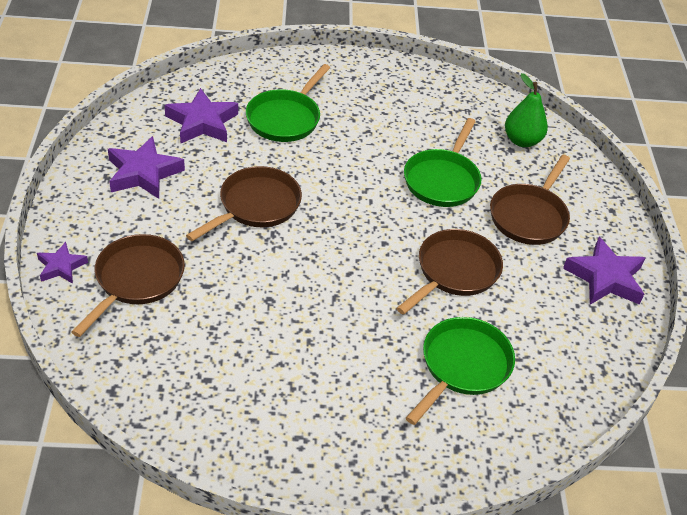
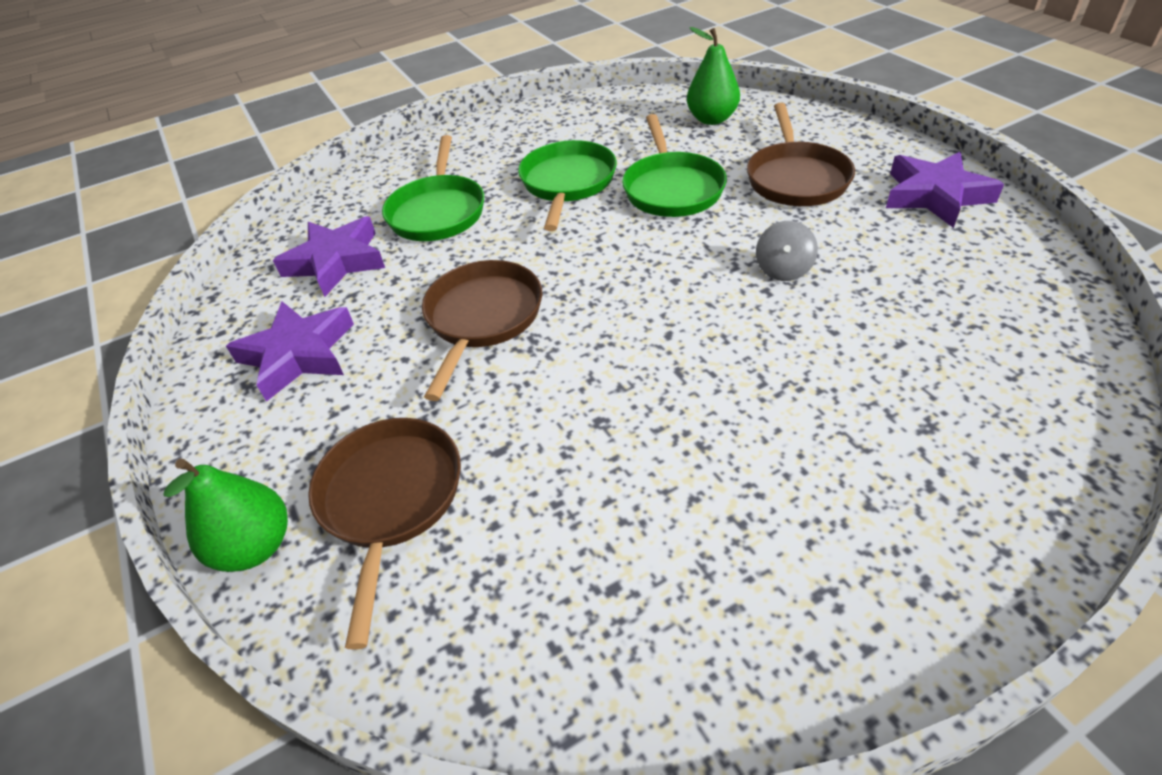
camera: 20 degrees left, 0 degrees up
(61, 267) = (255, 546): purple star -> green pear
(454, 272) = (783, 269): brown pan -> grey spinning top
(462, 366) = (909, 367): green pan -> green pan (567, 184)

